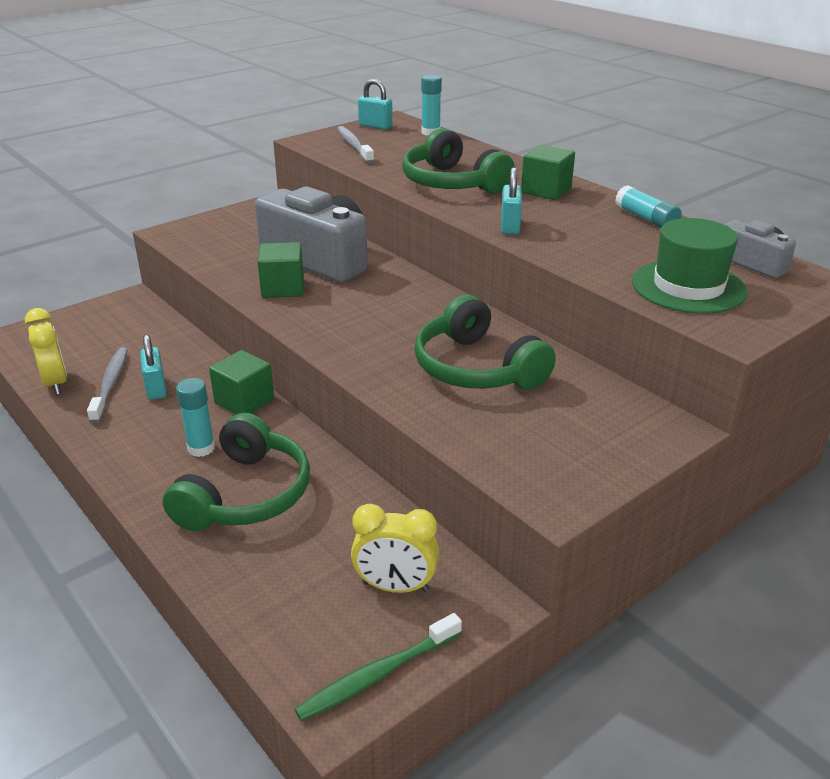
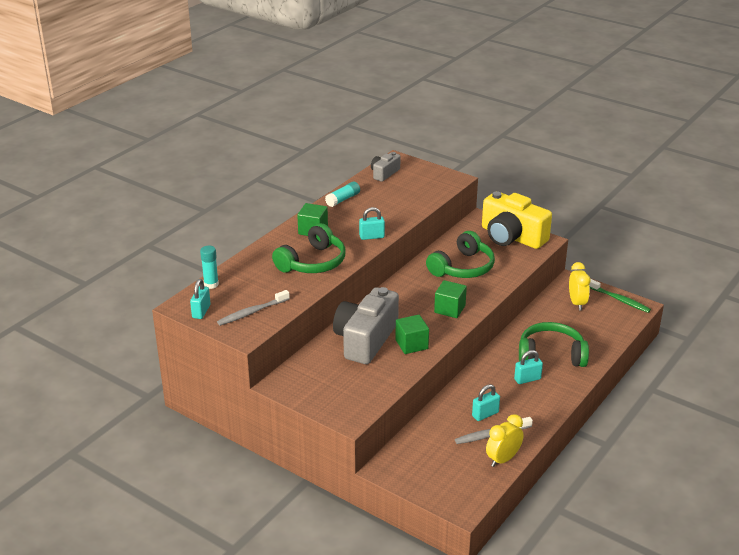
camera: 105 degrees left, 0 degrees up
(201, 448) = (527, 379): turquoise glue stick -> turquoise padlock
(244, 401) = (479, 376): green cube -> green cube (449, 309)
(583, 454) = (512, 237): none -> yellow camera
(688, 287) = (418, 188): green hat -> none

